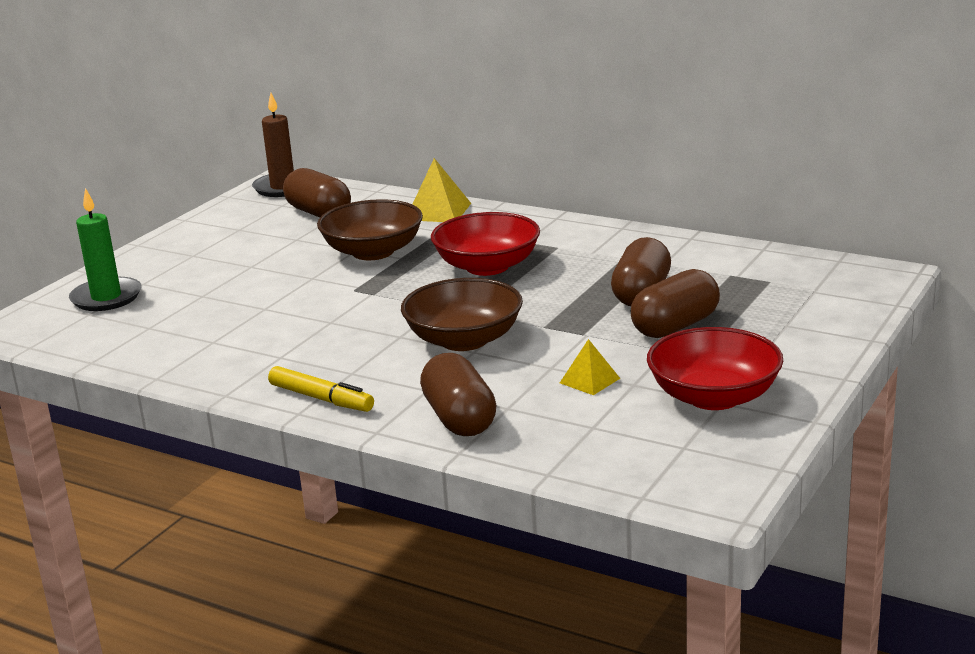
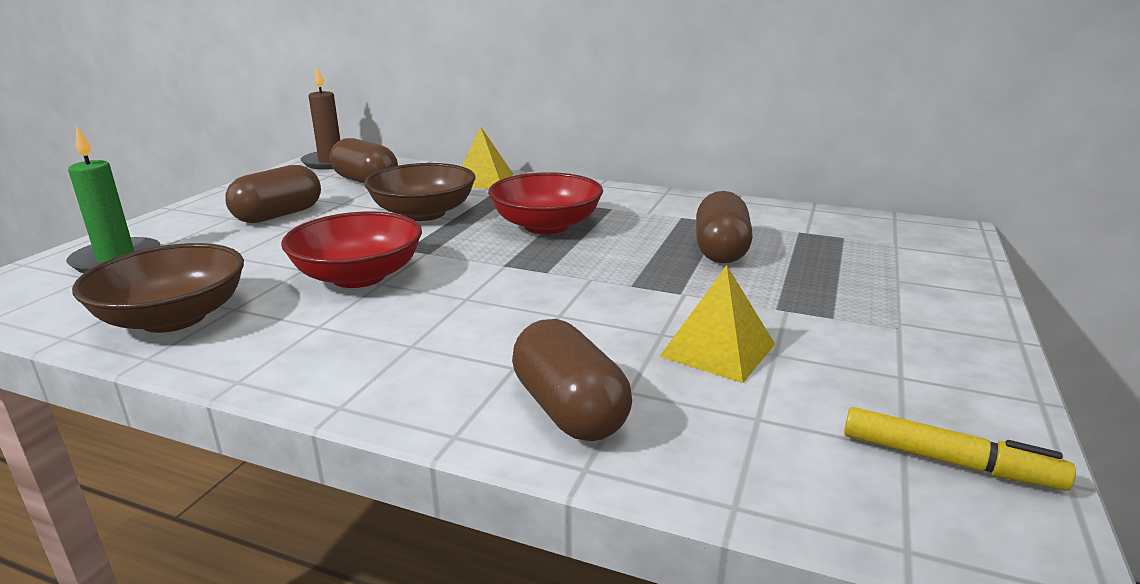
camera: 10 degrees left, 0 degrees up
(321, 398) = (372, 383): yellow marker -> yellow marker (947, 461)
(464, 340) = (544, 302): brown bowl -> brown bowl (174, 318)
(589, 380) = (718, 350): yellow pyramid -> yellow pyramid, size x1.59
(675, 326) = (779, 283): brown capsule -> brown capsule (278, 215)
(714, 397) = (886, 369): red bowl -> red bowl (359, 276)

